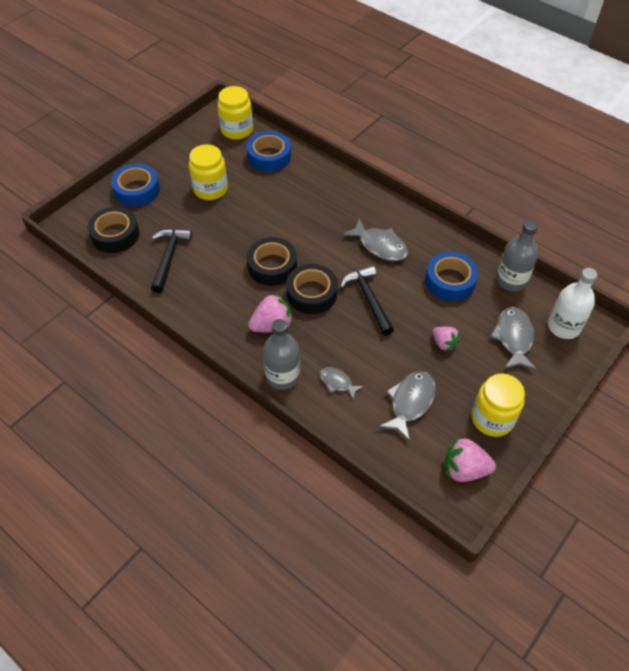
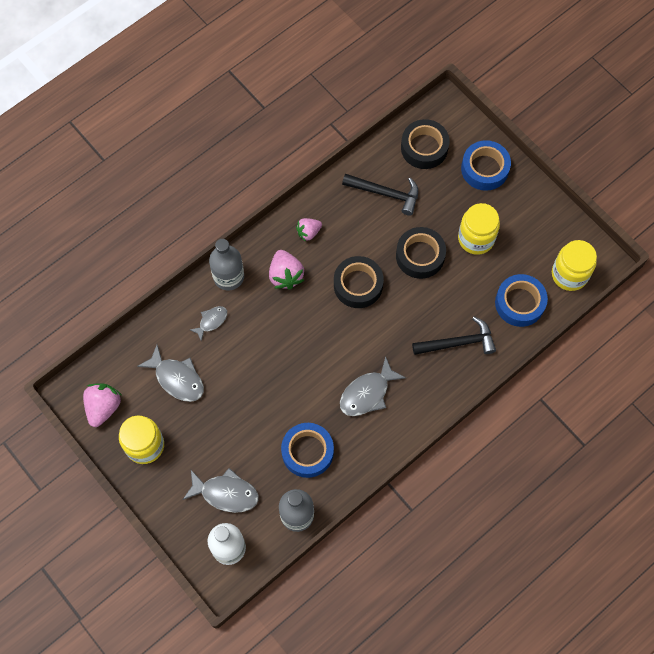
camera: 100 degrees right, 15 degrees up
(312, 294) = (316, 316): black tape -> black tape (420, 256)
(368, 299) = (300, 367): black hammer -> black hammer (458, 342)
(444, 343) = (233, 425): pink strawberry -> pink strawberry (308, 232)

